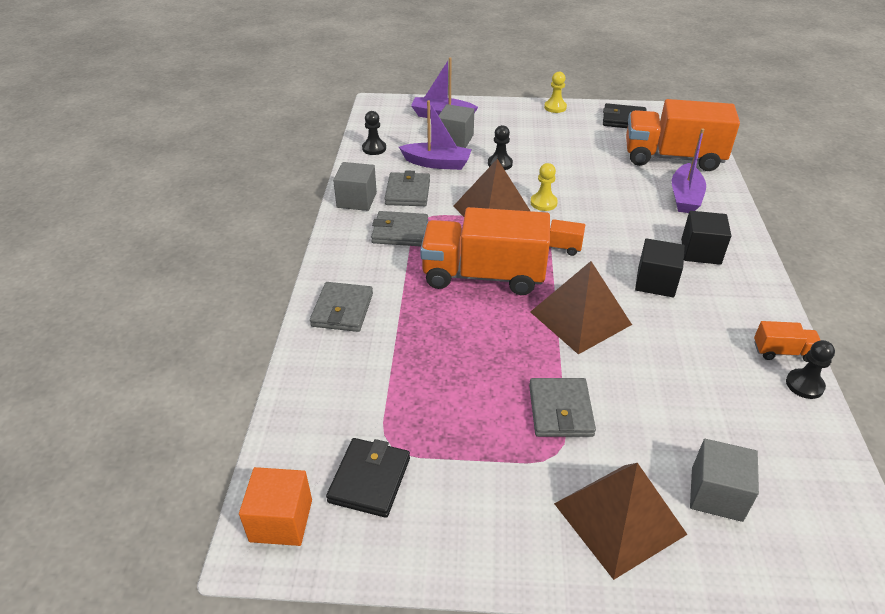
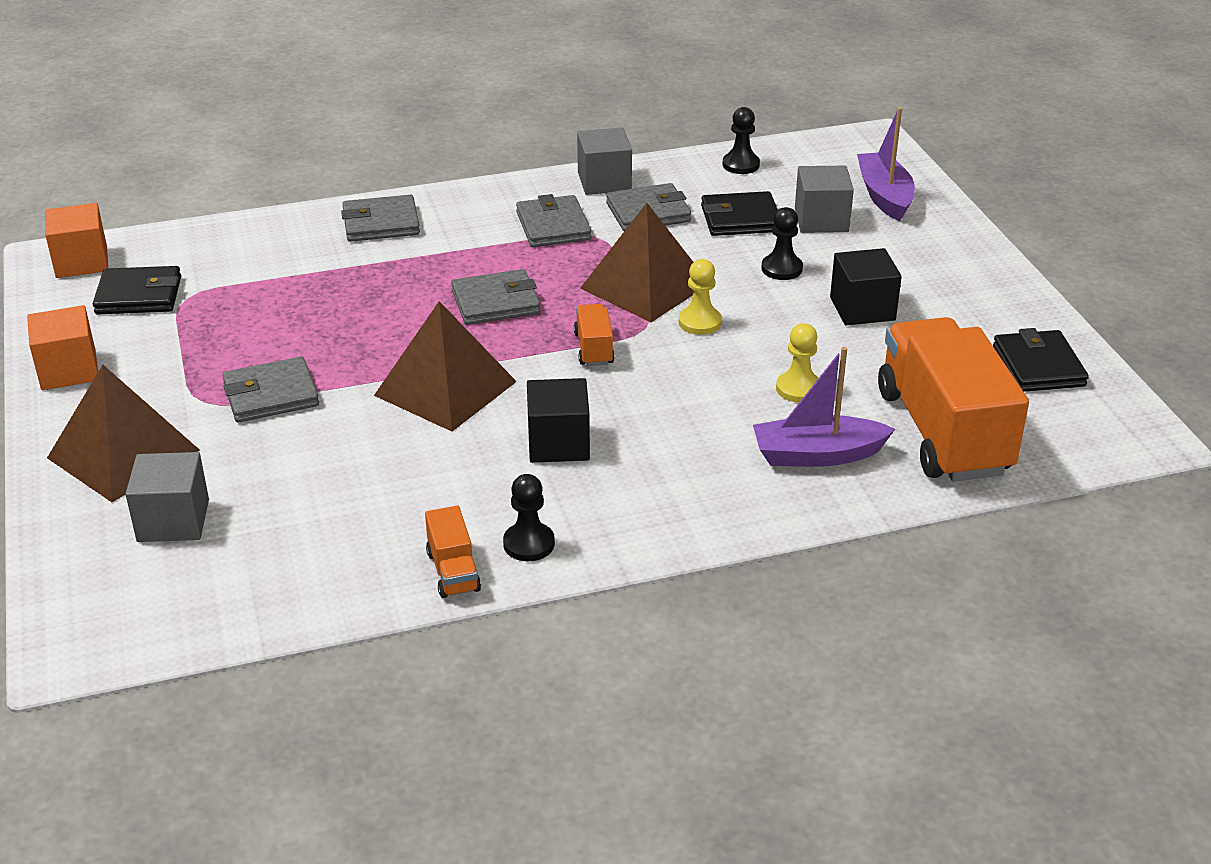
camera: 70 degrees right, 5 degrees down
(437, 163) = (740, 219): purple boat -> black wallet
(475, 549) = (68, 370): none -> orange cube
(483, 275) = (495, 302): orange truck -> grey wallet
(555, 107) = (1014, 290): yellow pawn -> yellow pawn (798, 389)
(700, 251) = (663, 481): black cube -> black cube (862, 309)
(804, 385) = (389, 592): black pawn -> black pawn (529, 544)

